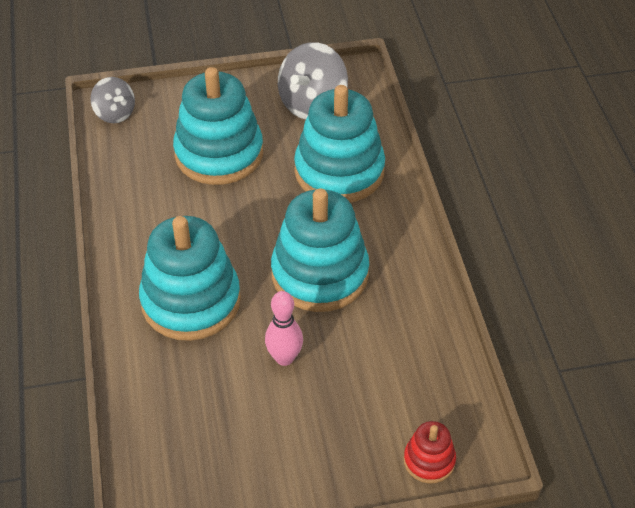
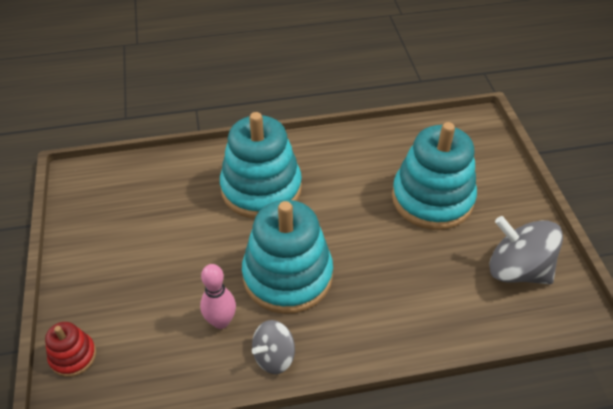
camera: 90 degrees right, 0 degrees up
(115, 113) = (470, 128): grey spinning top -> grey spinning top (274, 356)
(284, 358) = (197, 251): pink bowling pin -> pink bowling pin (221, 321)
(339, 171) = (422, 292): turquoise stacking toy -> none

